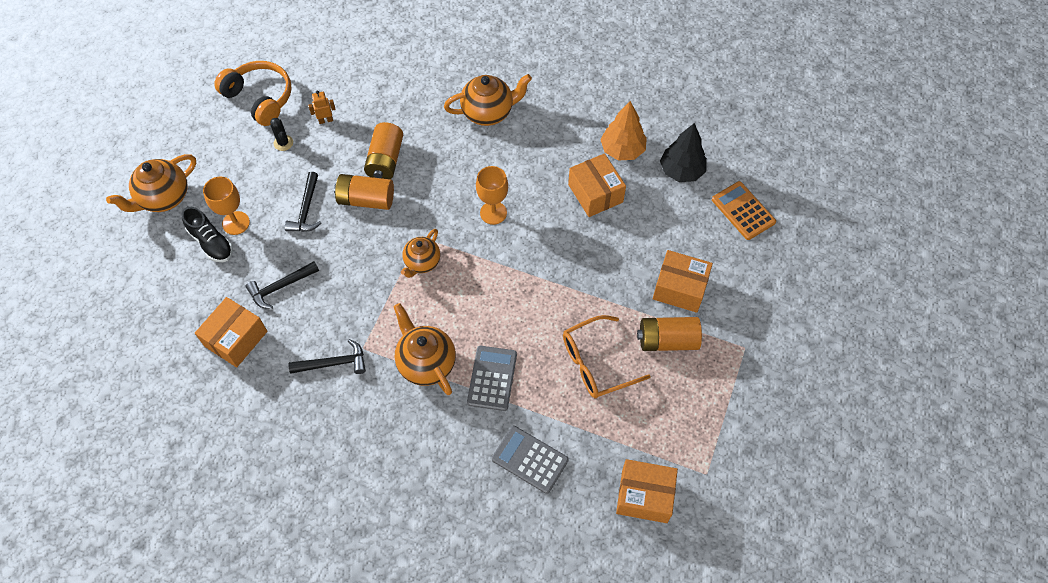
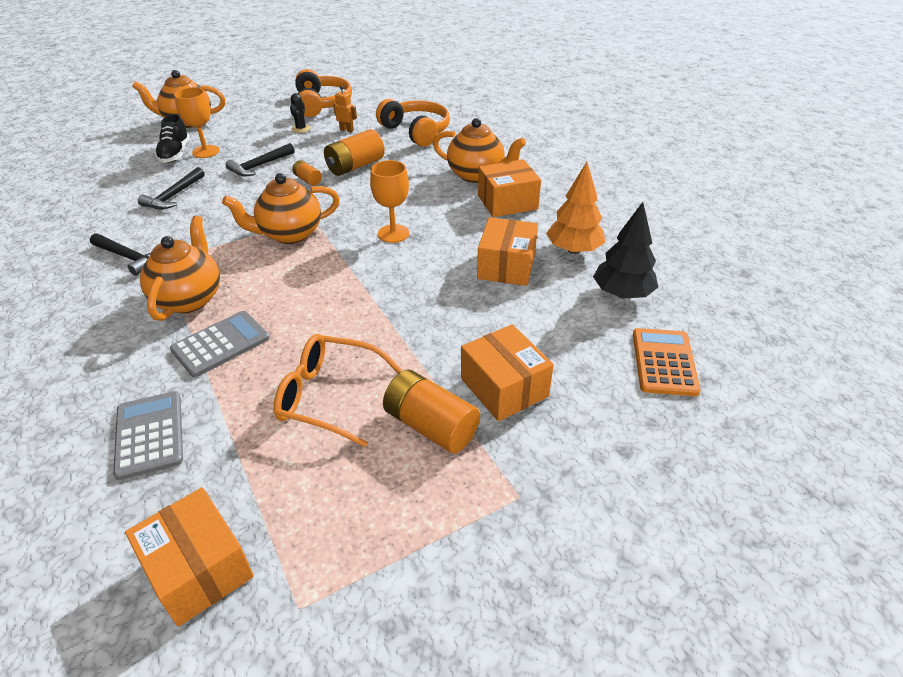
camera: 40 degrees right, 20 degrees down
(236, 338) = (99, 207): orange box -> orange box (507, 202)
(280, 287) = (174, 196): black hammer -> black hammer turned 75 degrees counterclockwise
(366, 200) = (308, 180): orange battery -> orange battery, size x0.52
(387, 87) = (416, 131): none -> orange headphones
(422, 262) = (290, 234): orange teapot -> orange teapot, size x1.51

